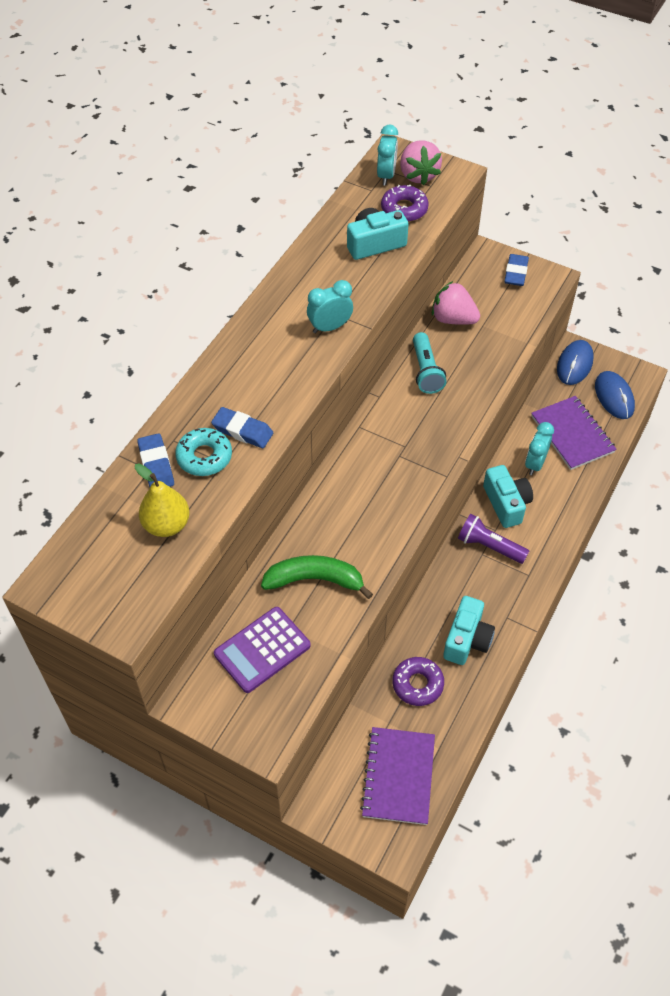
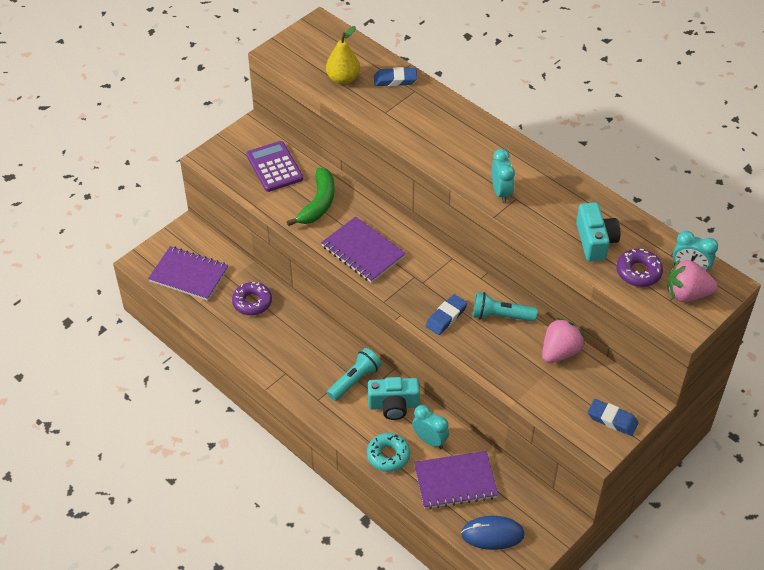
camera: 105 degrees right, 5 degrees down
(204, 457) = (394, 104): turquoise donut -> turquoise donut (388, 455)
(242, 431) = (410, 126): blue eraser -> blue eraser (446, 317)
(379, 513) = (363, 251): none -> purple notebook
(467, 639) = (276, 341): turquoise camera -> none
(489, 546) = (354, 380): purple flashlight -> turquoise flashlight
(574, 364) = (543, 514): blue mouse -> none

